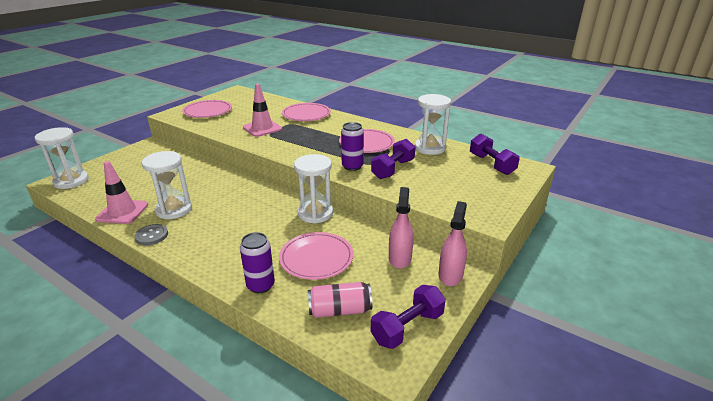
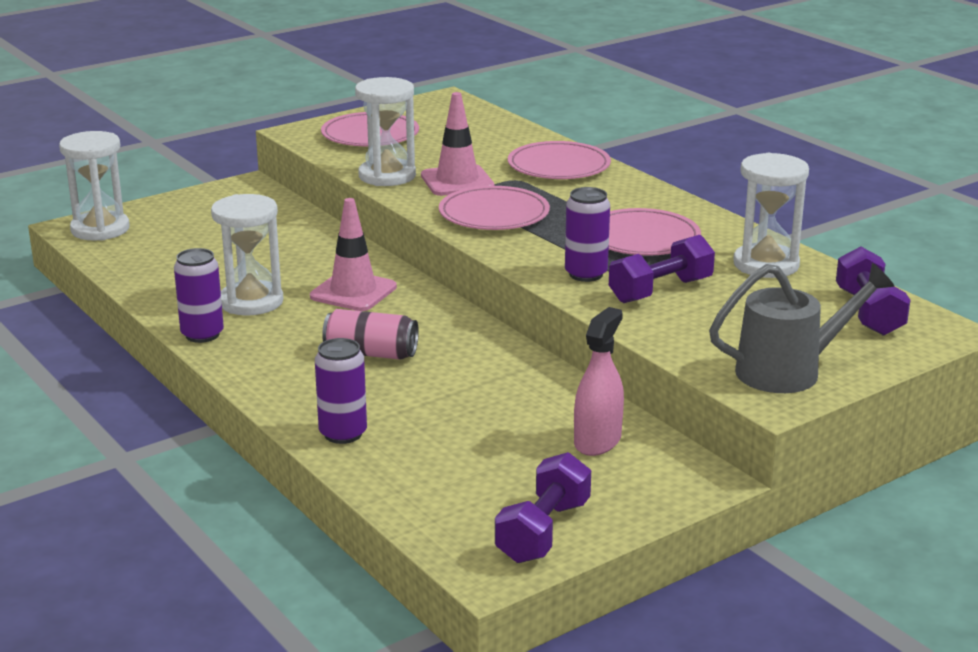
camera: 20 degrees right, 5 degrees down
(122, 212) = (168, 291): pink traffic cone -> pink traffic cone (353, 292)
(151, 236) = (202, 334): grey button -> purple can
(315, 213) = (490, 348): white hourglass -> white hourglass (387, 176)
(316, 258) = (453, 414): pink plate -> pink plate (494, 214)
(340, 310) = (449, 489): pink can -> pink can (371, 353)
(407, 327) = (543, 531): purple dumbbell -> purple dumbbell turned 45 degrees counterclockwise
(450, 275) = (670, 481): pink spray bottle -> none
(483, 202) = (790, 371): none -> grey watering can

